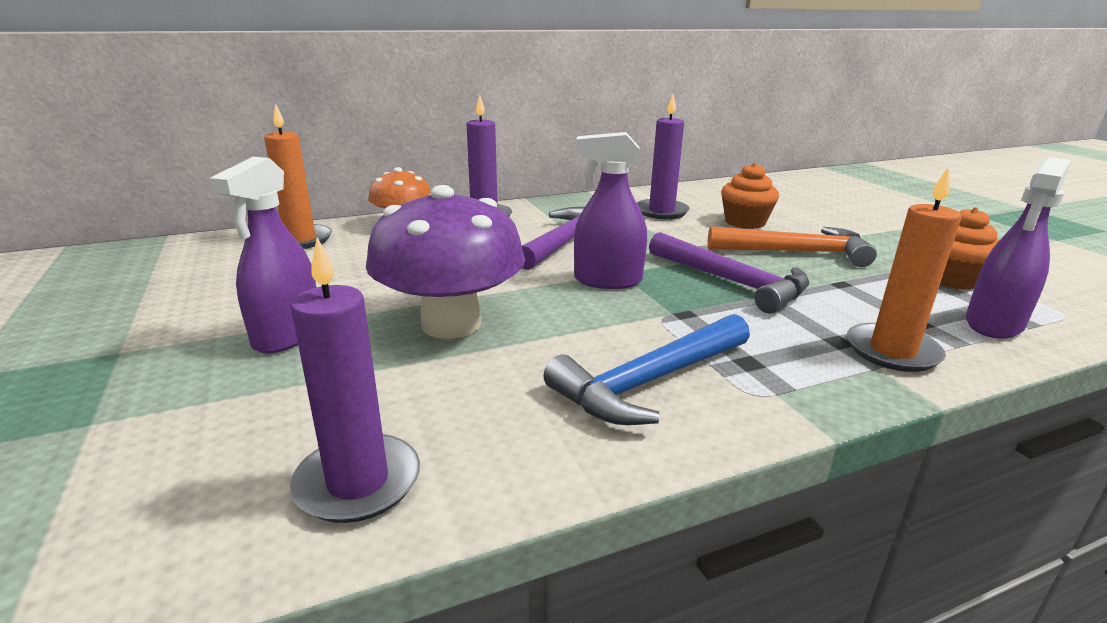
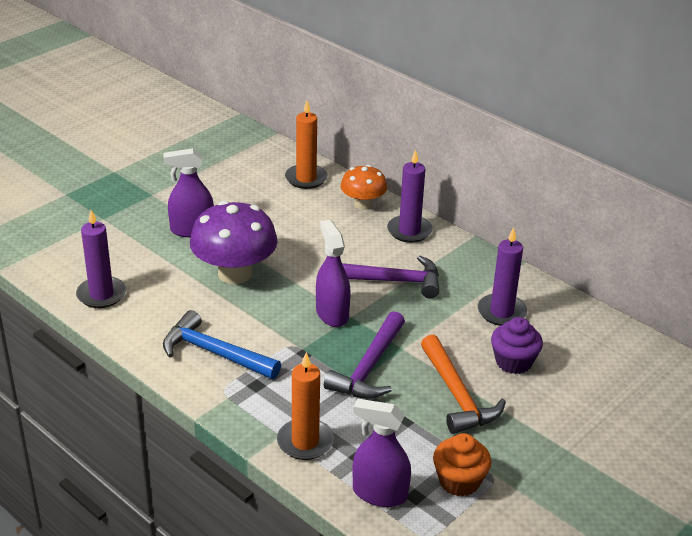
camera: 65 degrees right, 10 degrees up
(745, 222) = (513, 362): orange cupcake -> purple cupcake

